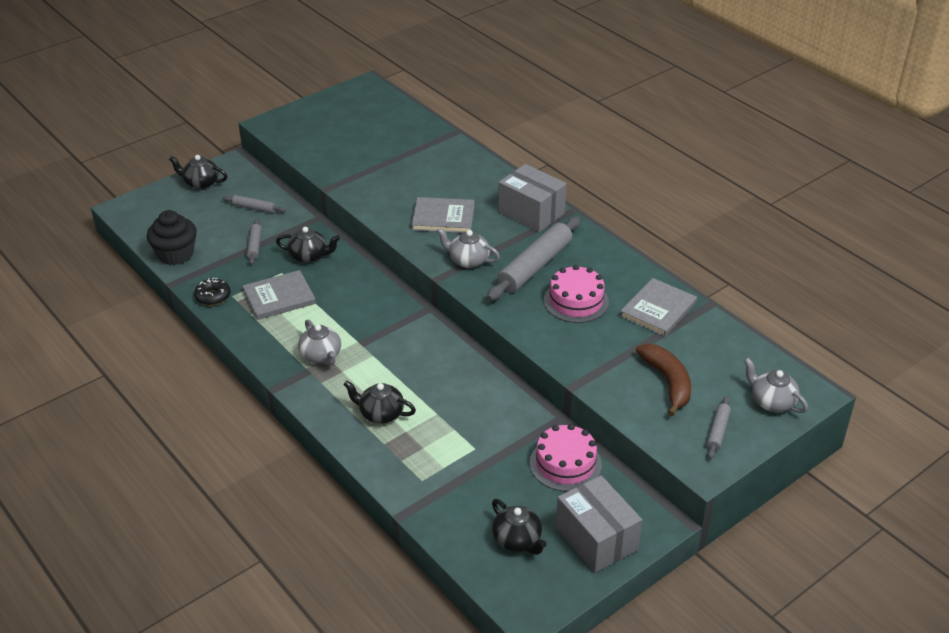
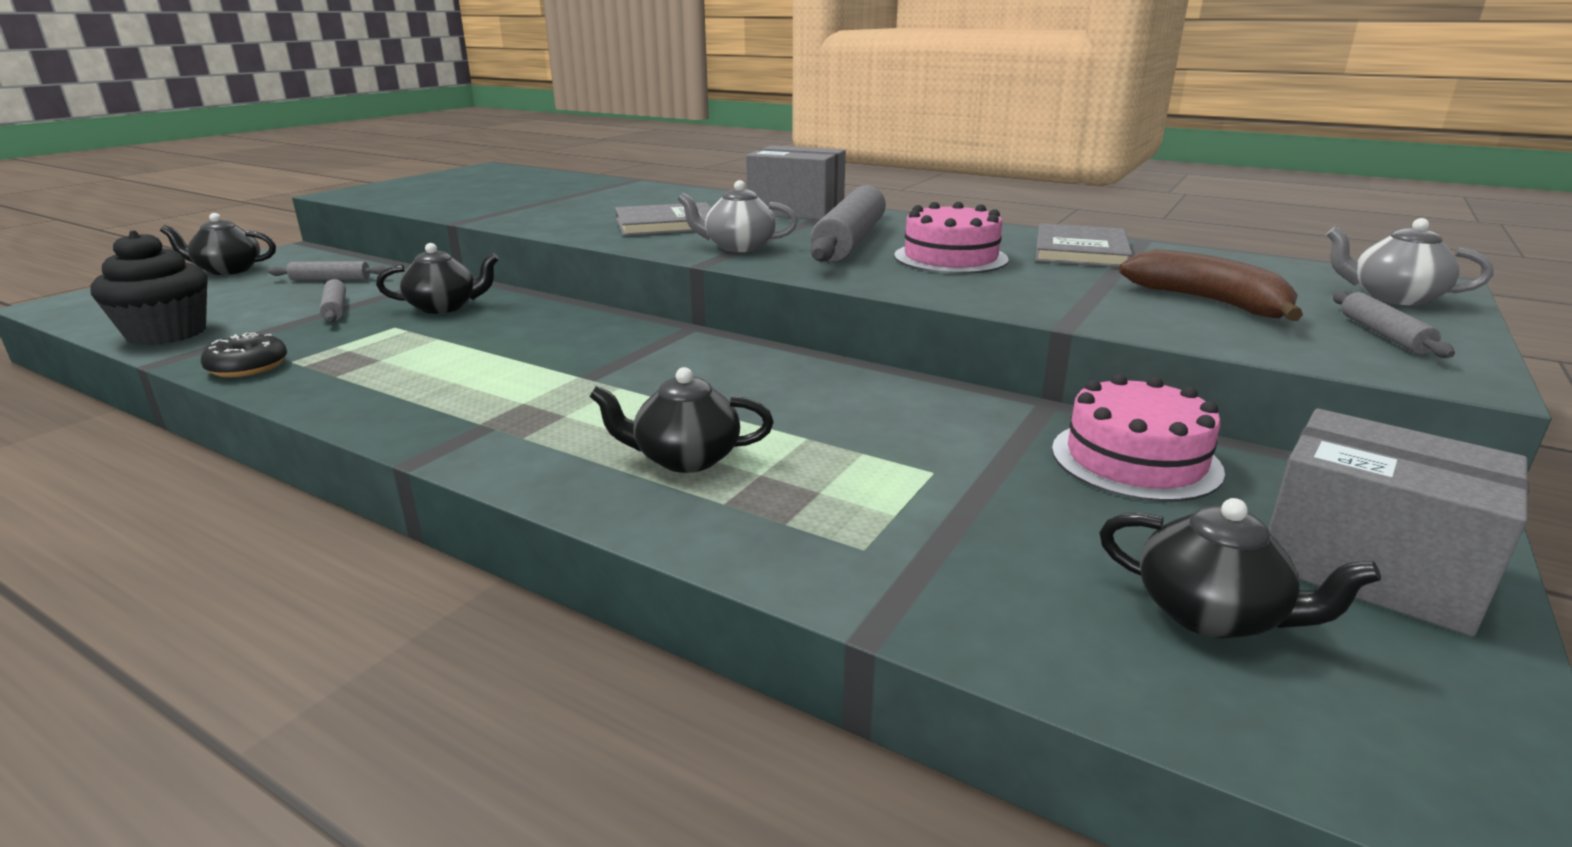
camera: 20 degrees left, 15 degrees down
(279, 297) = (395, 351): grey book -> none
(321, 356) = (509, 403): grey teapot -> none

